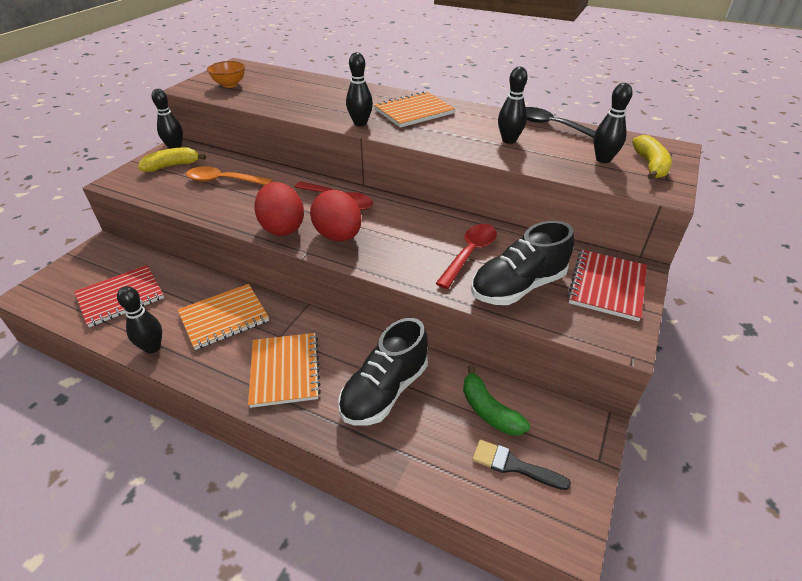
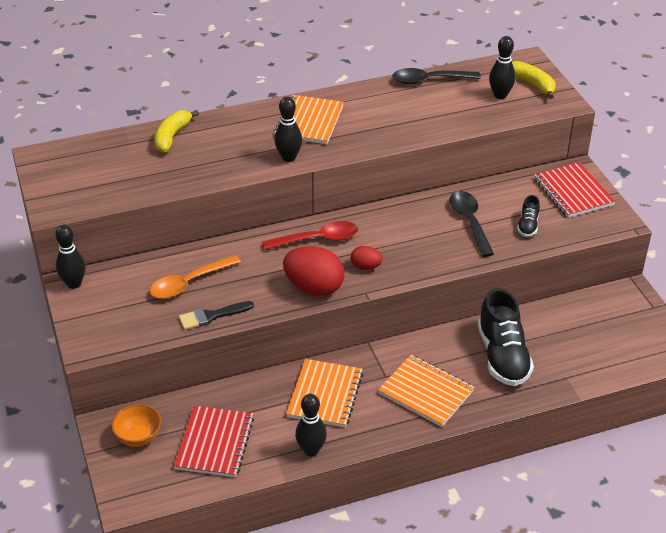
camera: 45 degrees left, 0 degrees up
(172, 166) = (111, 300): yellow banana -> yellow banana (172, 137)
(230, 84) = (88, 182): orange bowl -> orange bowl (138, 437)
(338, 236) = (365, 267): red egg -> red egg, size x0.52
(469, 254) = (469, 222): red spoon -> black spoon
(489, 410) = (572, 323): green banana -> none
(509, 140) = (420, 112): black bowling pin -> none
(513, 465) = (619, 341): black brush -> black brush (211, 316)
(518, 287) = (528, 226): black shoe -> black shoe, size x0.48

